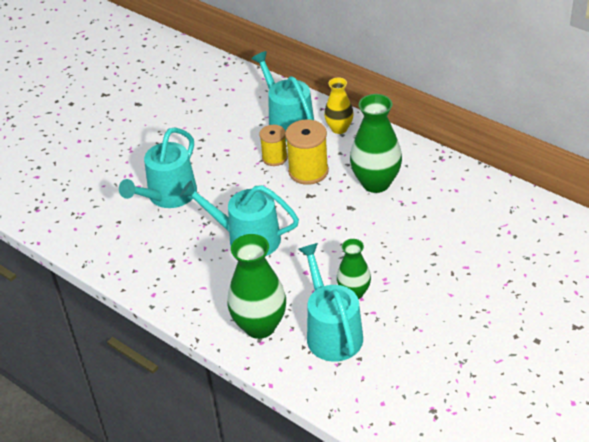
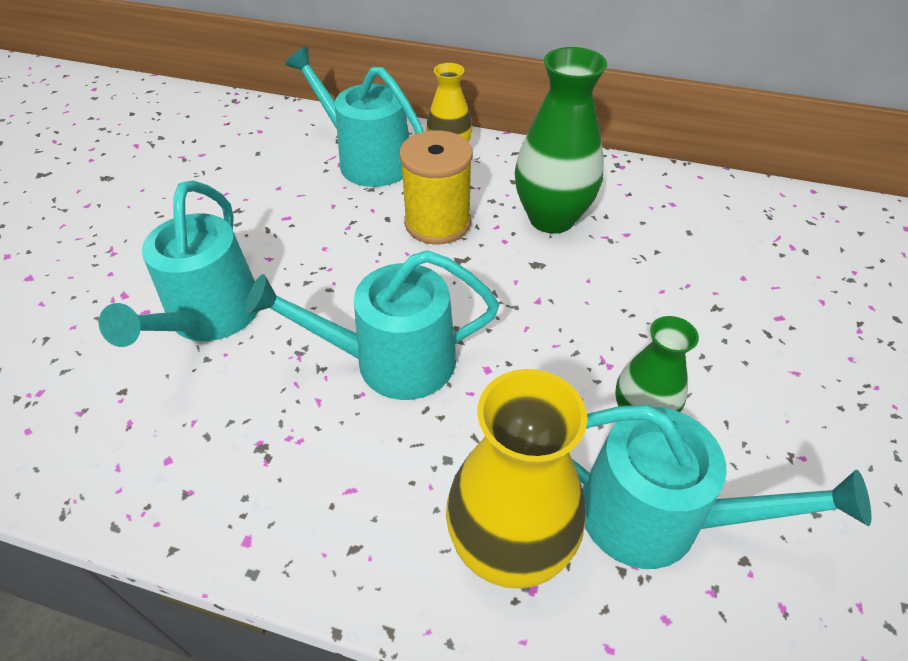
camera: 25 degrees left, 5 degrees up
(260, 326) = (509, 548): green vase -> yellow vase
(274, 157) = (372, 213): yellow spool -> none
(331, 332) = (656, 516): turquoise watering can -> turquoise watering can turned 150 degrees clockwise

